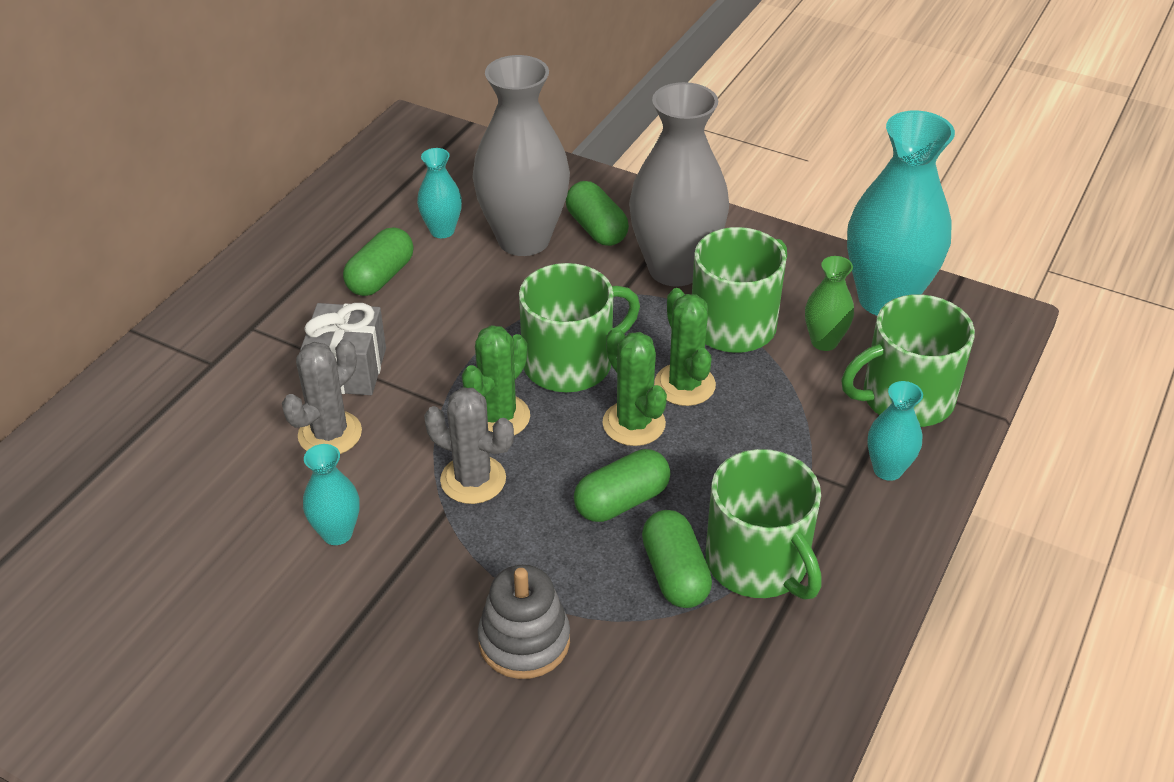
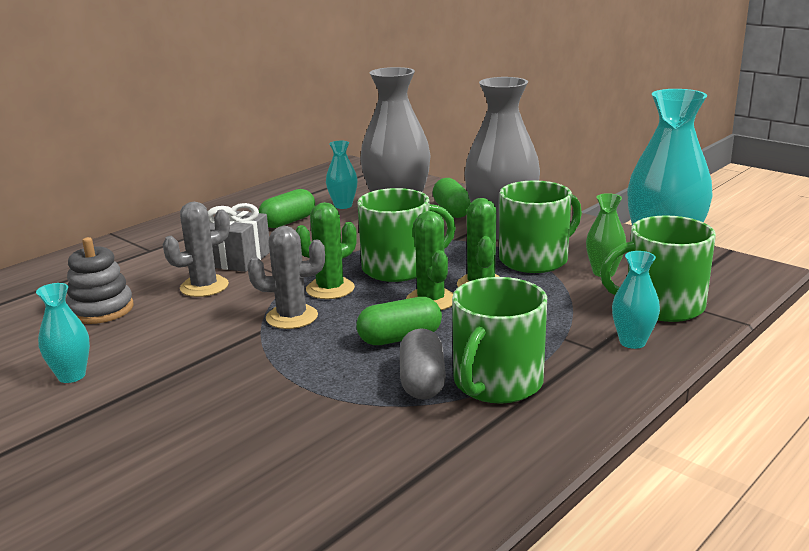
camera: 15 degrees right, 20 degrees down
(337, 533) = (174, 334): turquoise vase -> turquoise vase (71, 376)
(473, 480) = (292, 317): grey cactus -> grey cactus turned 45 degrees counterclockwise
(524, 641) = (277, 405): grey stacking toy -> grey stacking toy (101, 309)
(675, 574) = (422, 381): green capsule -> grey capsule
(758, 563) = (496, 383): green mug -> green mug turned 45 degrees clockwise

